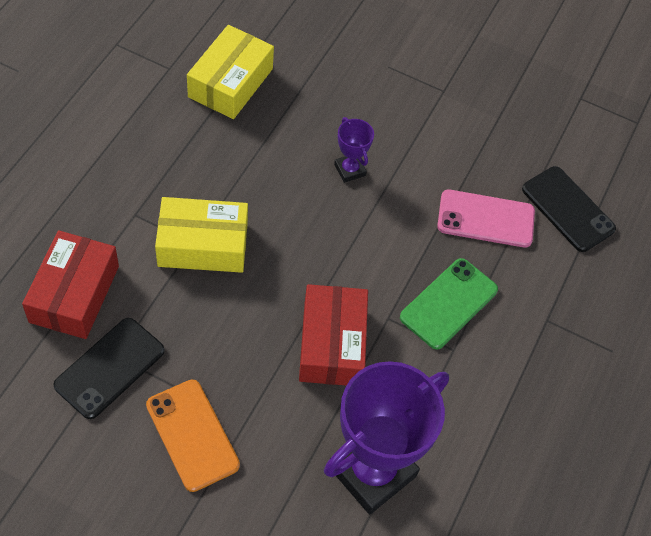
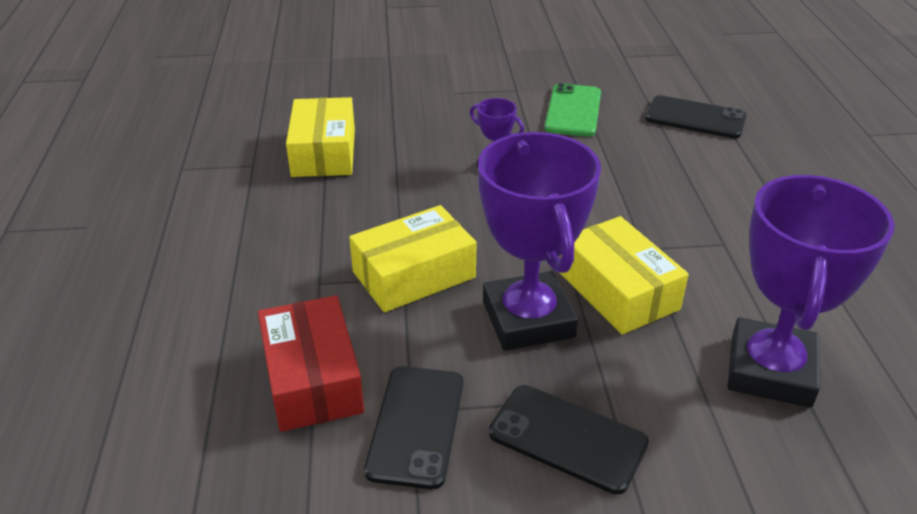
camera: 25 degrees left, 20 degrees down
(192, 435) = (567, 438): orange phone -> black phone
(247, 330) = (528, 319): none -> purple trophy
(332, 344) = (618, 291): red box -> yellow box
(449, 303) = (681, 215): green phone -> green phone (573, 111)
(486, 219) = (642, 149): pink phone -> none

